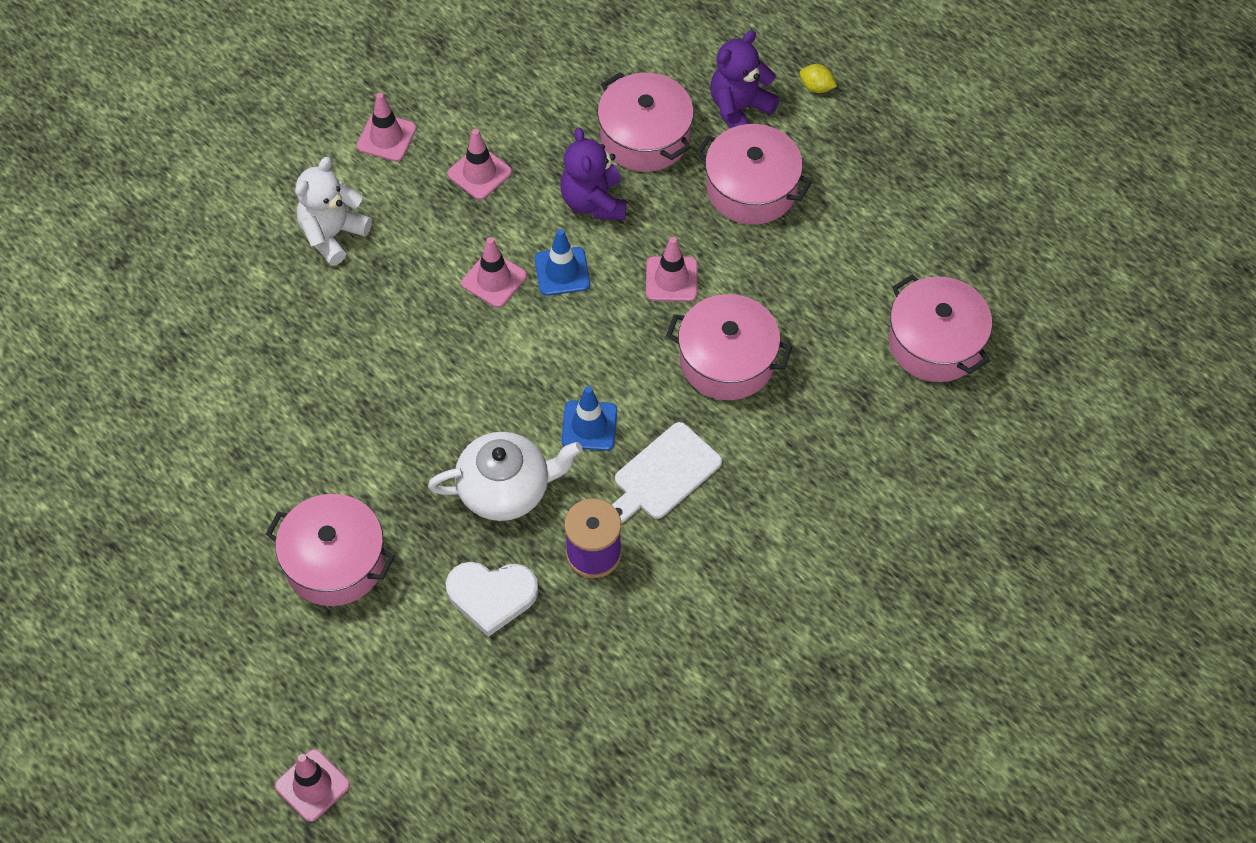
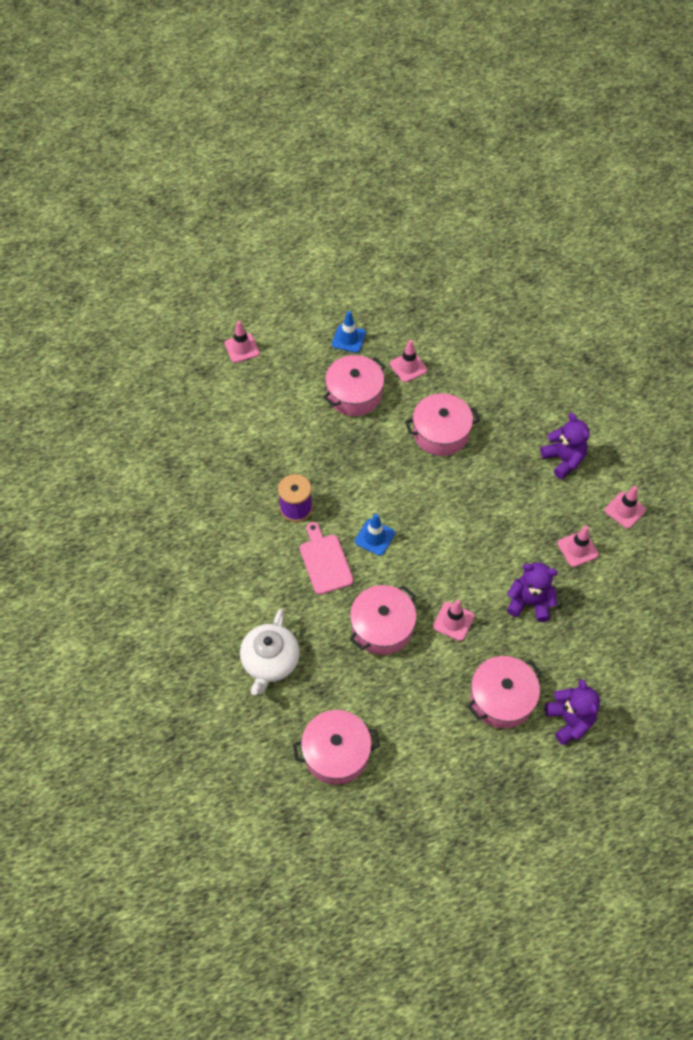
camera: 115 degrees right, 0 degrees up
(332, 234) = (563, 460): white teddy bear -> purple teddy bear
(491, 596) = (297, 453): white heart -> none
(494, 279) = (496, 528): pink traffic cone -> pink traffic cone (408, 367)
(505, 489) = (356, 483): white teapot -> white teapot (270, 661)
(562, 271) = (485, 565): blue traffic cone -> blue traffic cone (348, 339)
(645, 136) = (569, 653): pink pot -> pink pot (440, 433)
(663, 474) = (325, 561): white cutting board -> pink cutting board
(816, 87) = (569, 779): yellow lemon -> none

